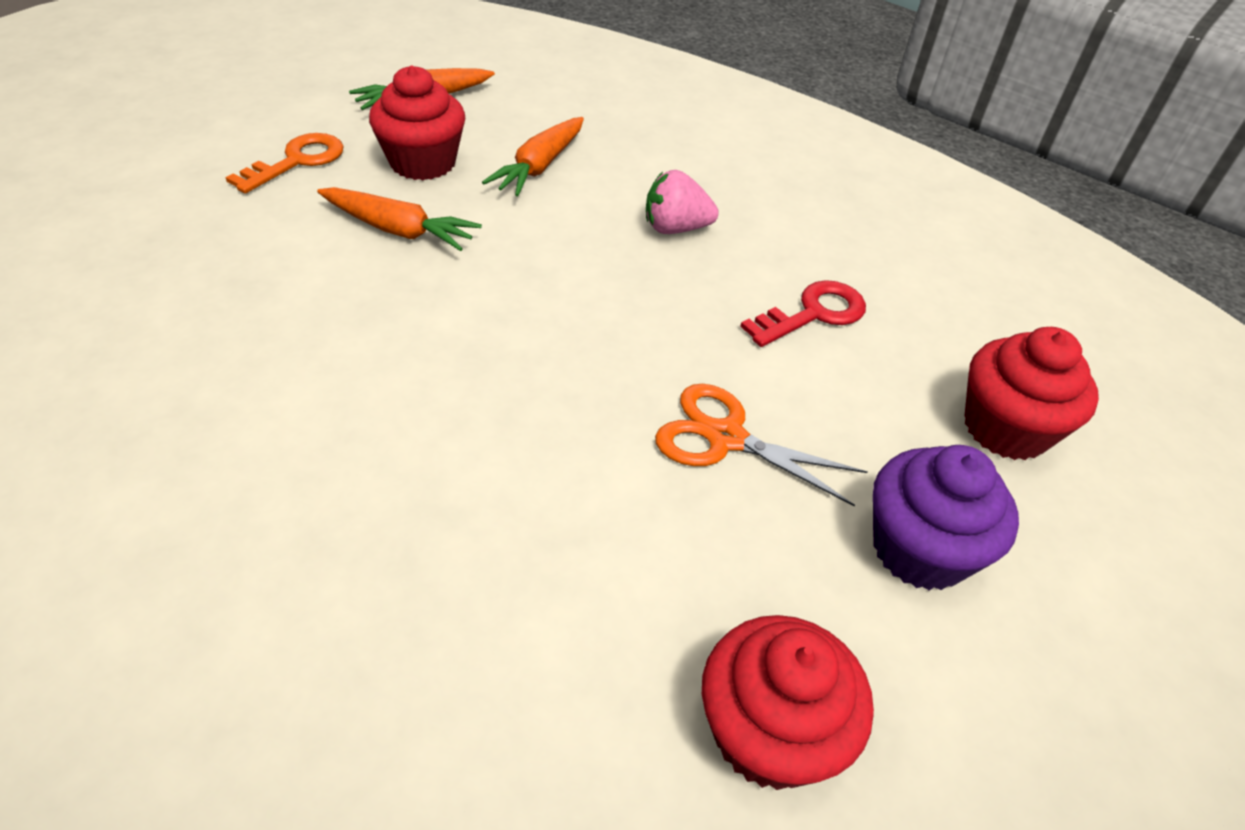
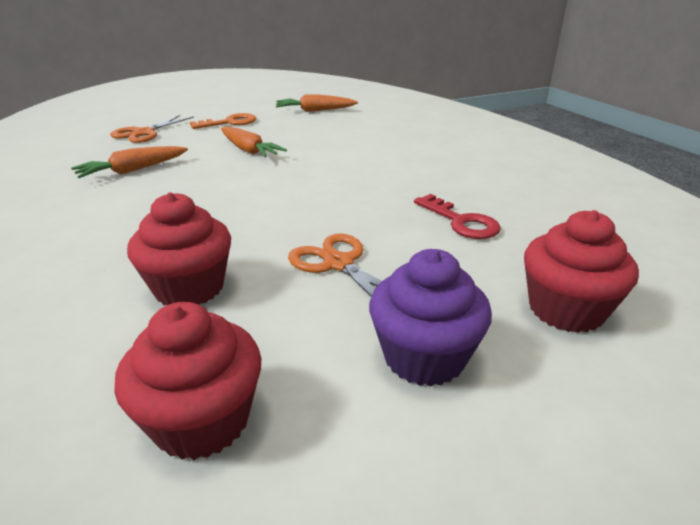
camera: 30 degrees right, 15 degrees down
(155, 224) = (144, 133): none -> orange scissors
(423, 162) = (289, 130): red cupcake -> red cupcake (189, 288)
(539, 167) = (349, 139): orange carrot -> orange carrot (132, 170)
(675, 228) = (404, 172): pink strawberry -> none
(813, 314) = (460, 221): red key -> red key turned 60 degrees clockwise

